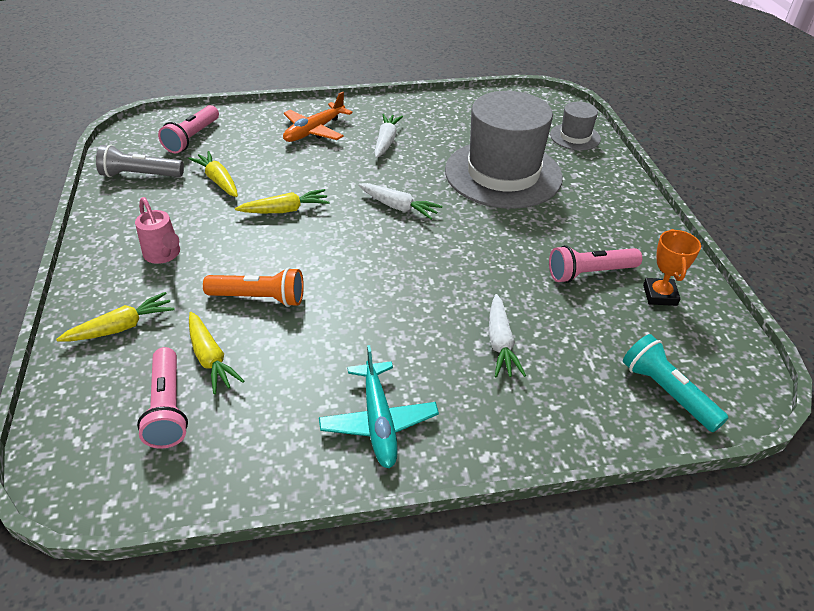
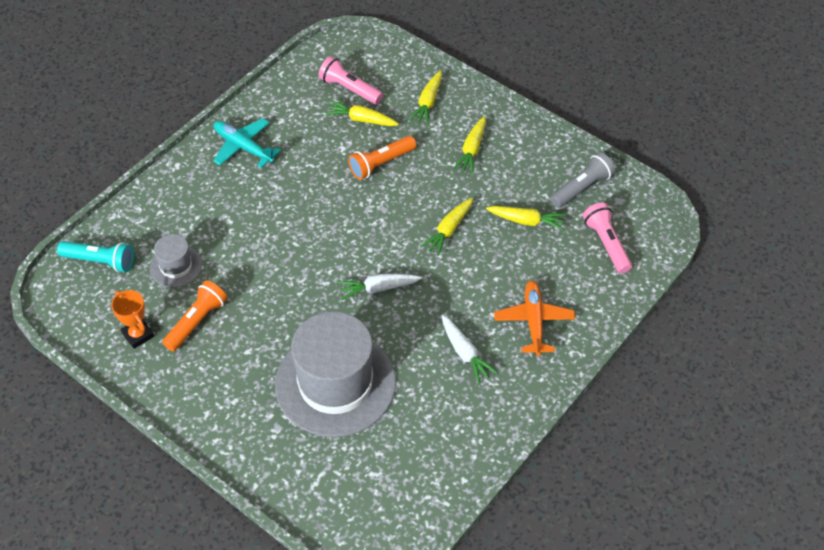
camera: 140 degrees right, 10 degrees up
(164, 255) = (472, 150): pink watering can -> yellow carrot
(500, 343) = (216, 229): white carrot -> none
(575, 137) = (314, 488): grey hat -> grey hat (176, 266)
(589, 273) = (197, 321): pink flashlight -> orange flashlight

